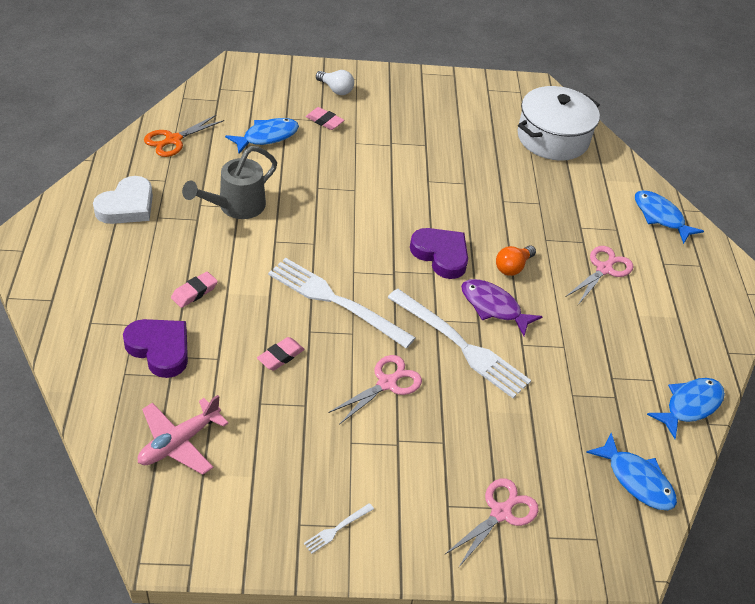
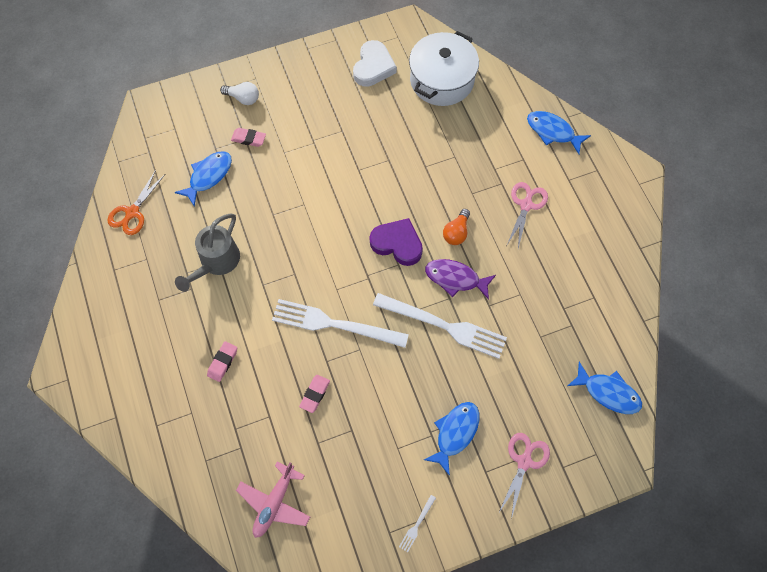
camera: 15 degrees left, 20 degrees up
(127, 206) = (128, 299): white heart -> white heart (373, 67)
(160, 349) = (221, 427): purple heart -> none
(387, 383) = (403, 385): pink scissors -> none
(690, 405) = (626, 310): blue fish -> blue fish (455, 433)

